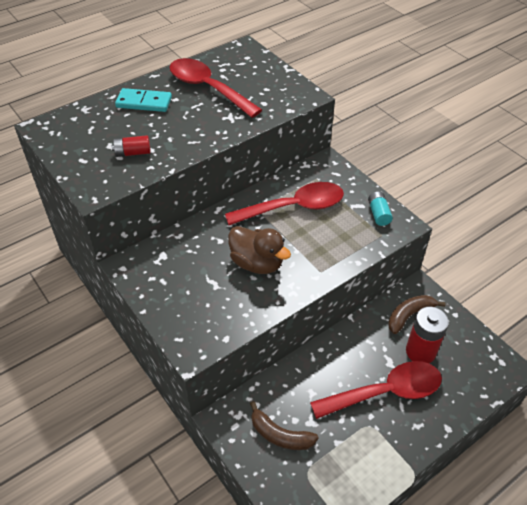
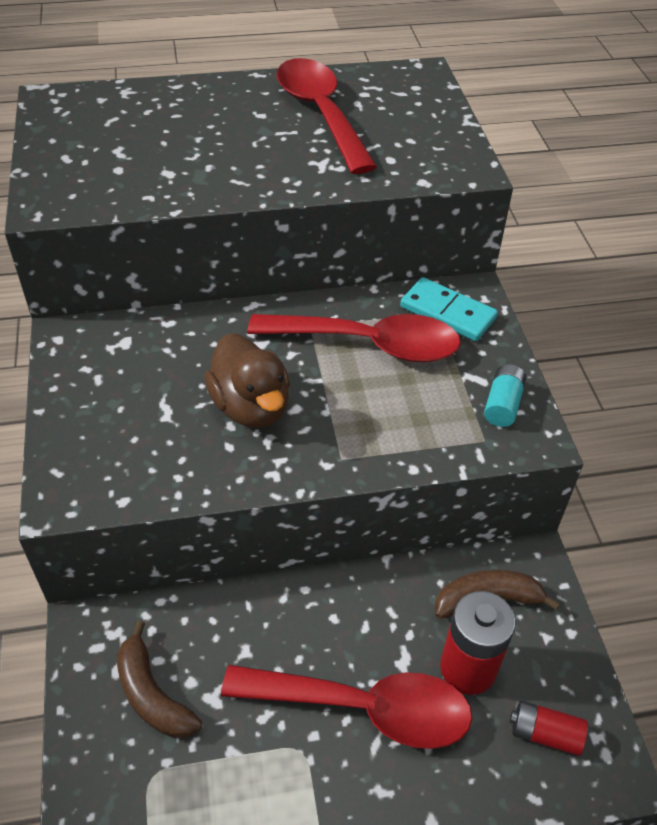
camera: 25 degrees right, 0 degrees up
(133, 153) = (141, 170): red battery -> red battery (545, 734)
(144, 102) = (212, 106): turquoise domino -> turquoise domino (447, 313)

